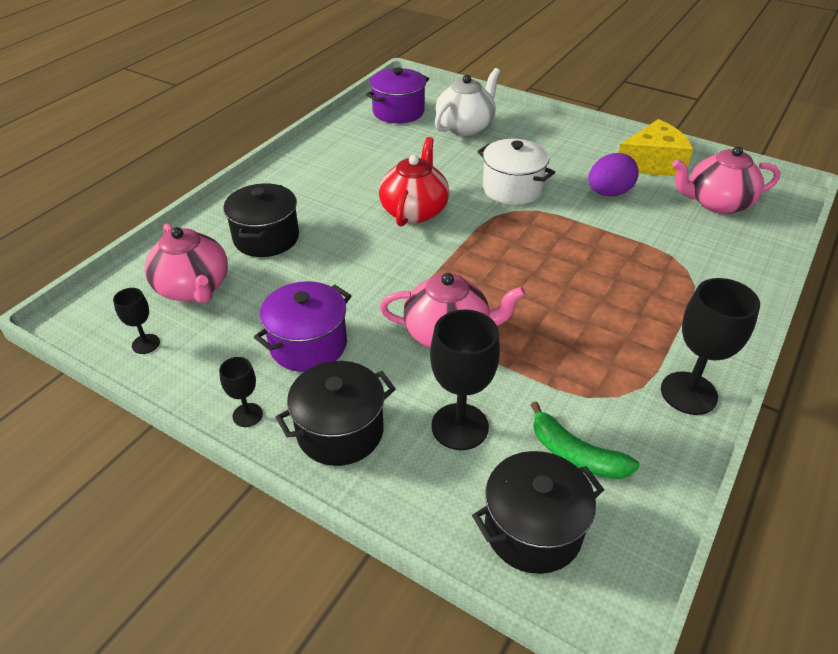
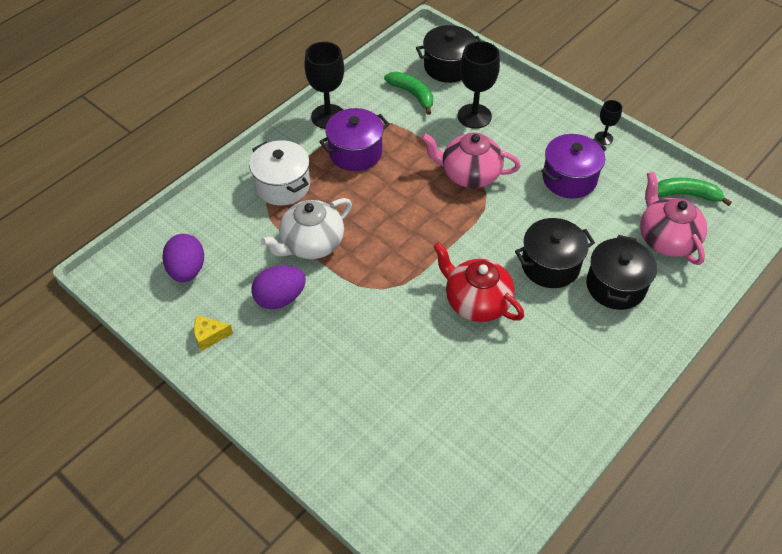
camera: 170 degrees left, 10 degrees up
(146, 344) = (686, 194): black goblet -> green banana
(340, 431) = (546, 122): black pot -> black pot (550, 265)
(398, 112) = (472, 493): purple pot -> purple pot (355, 152)
(414, 210) = (476, 302): red teapot -> red teapot turned 105 degrees clockwise
(465, 126) = (391, 442): white teapot -> white teapot (311, 244)
(512, 189) = (372, 318): white pot -> white pot (282, 185)
(652, 164) = (209, 336): yellow cheese -> yellow cheese, size x0.49
(717, 203) = (187, 270): pink teapot -> purple egg

